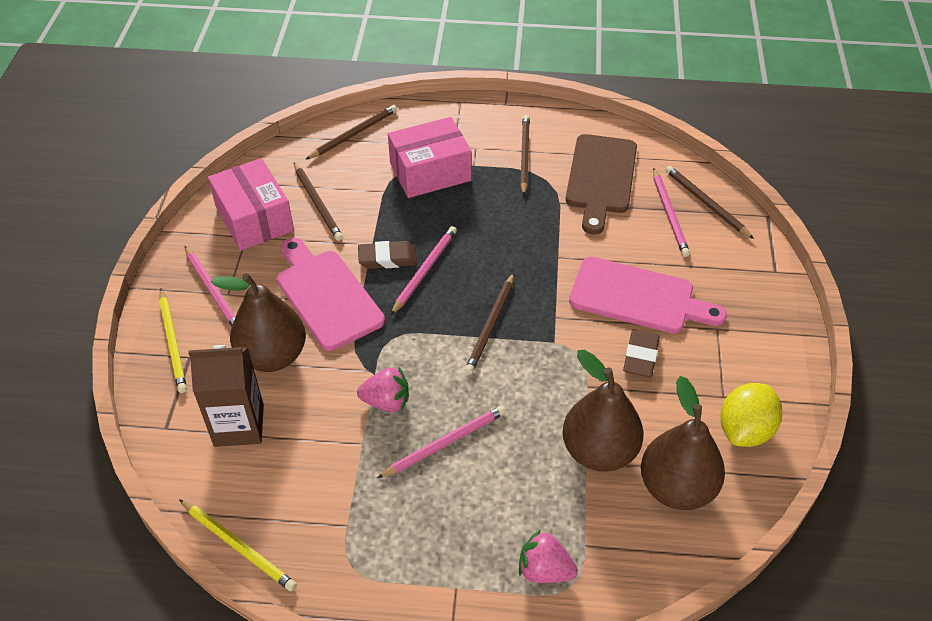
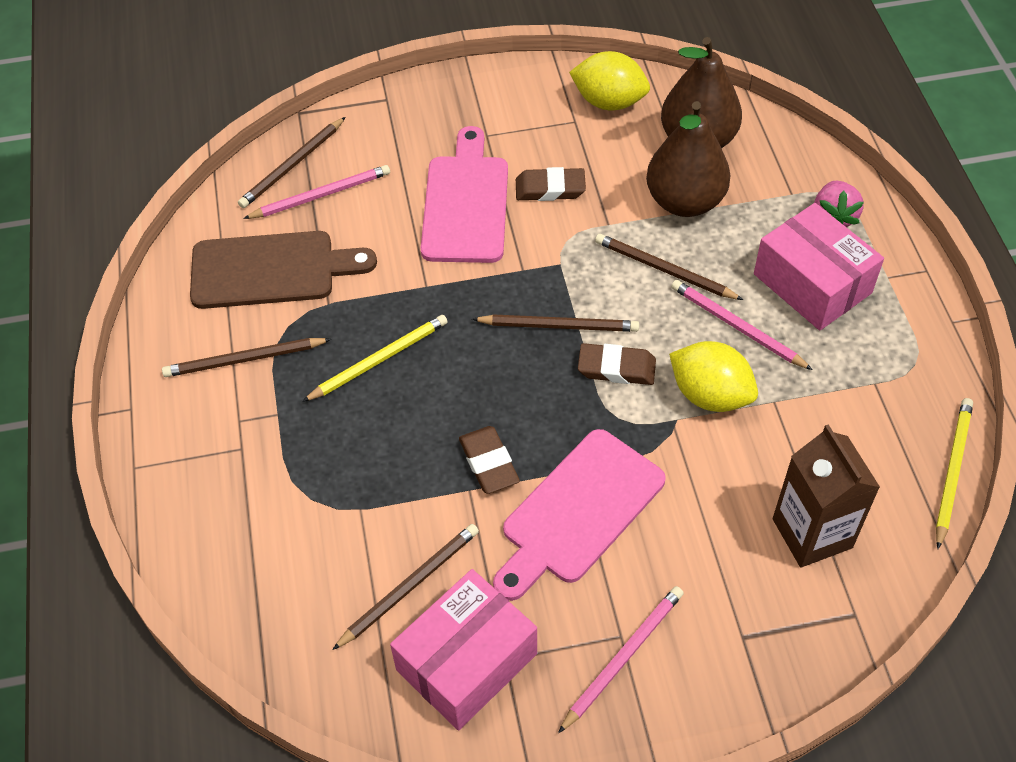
camera: 105 degrees left, 5 degrees up
(173, 342) = (729, 668): yellow pencil -> yellow pencil (379, 360)
(273, 356) = (698, 537): brown pear -> none
(353, 134) = (241, 591): brown pencil -> brown pencil (664, 270)
(386, 402) = (710, 395): pink strawberry -> yellow lemon
(425, 270) = (496, 415): pink pencil -> none
(430, 172) = (305, 462): pink box -> pink box (812, 283)
(436, 350) = (616, 368): none -> brown eraser

